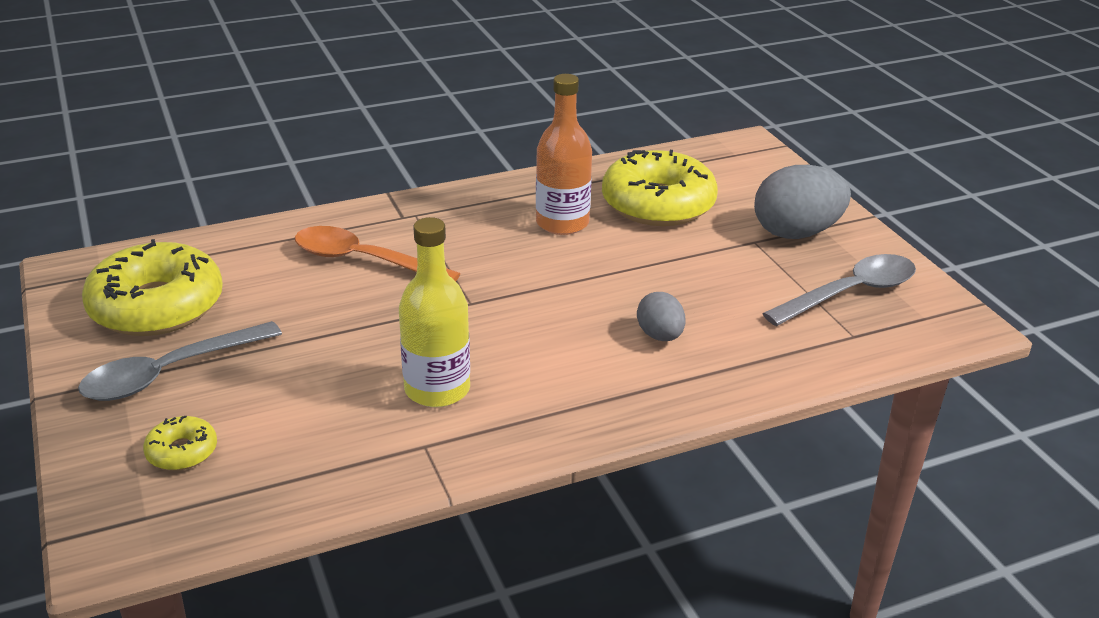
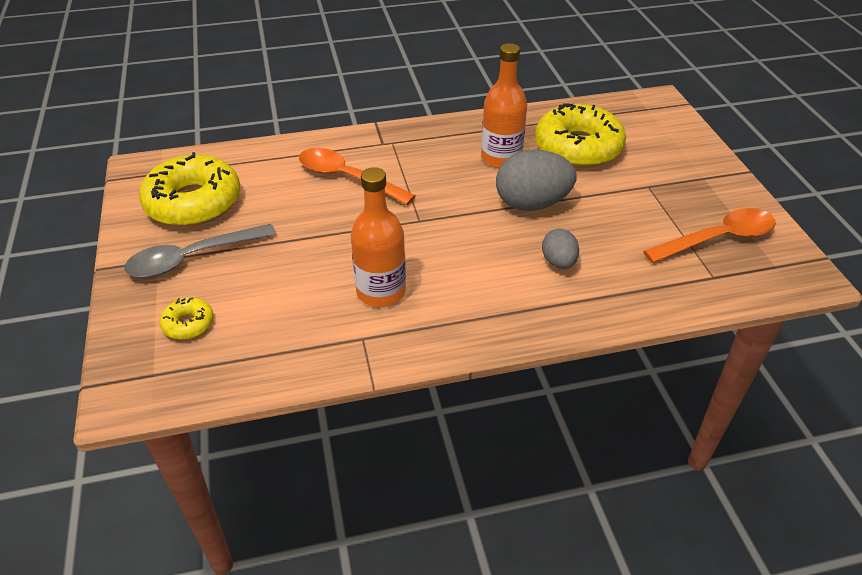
camera: 10 degrees right, 10 degrees up
(437, 389) = (381, 291): yellow bottle -> orange bottle
(796, 233) = (683, 181): grey egg -> grey egg (532, 204)
(850, 293) = (718, 239): grey spoon -> orange spoon

